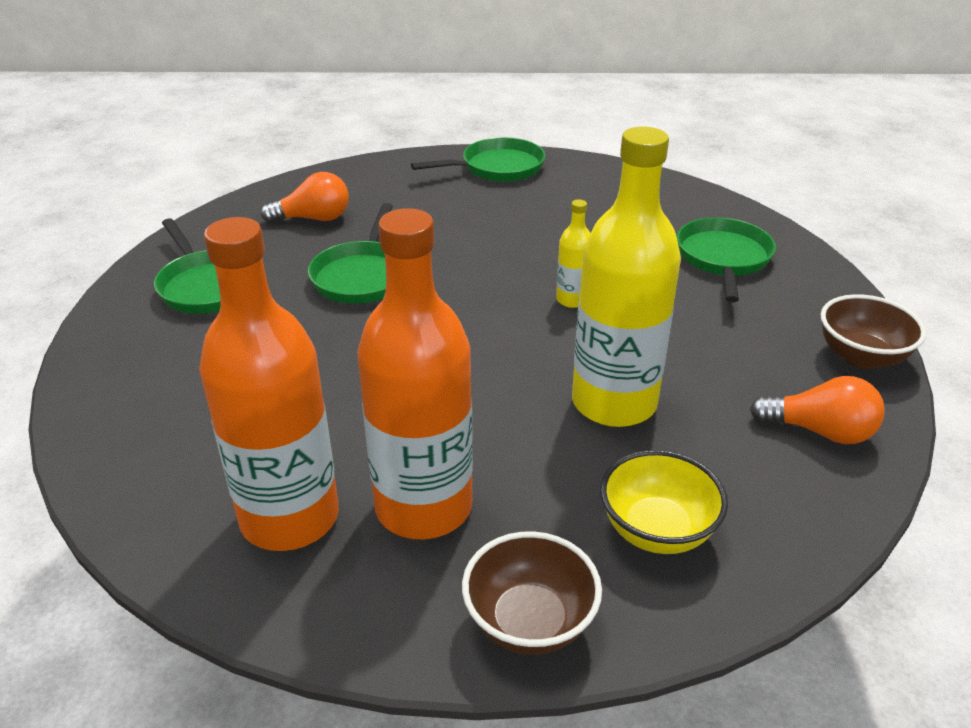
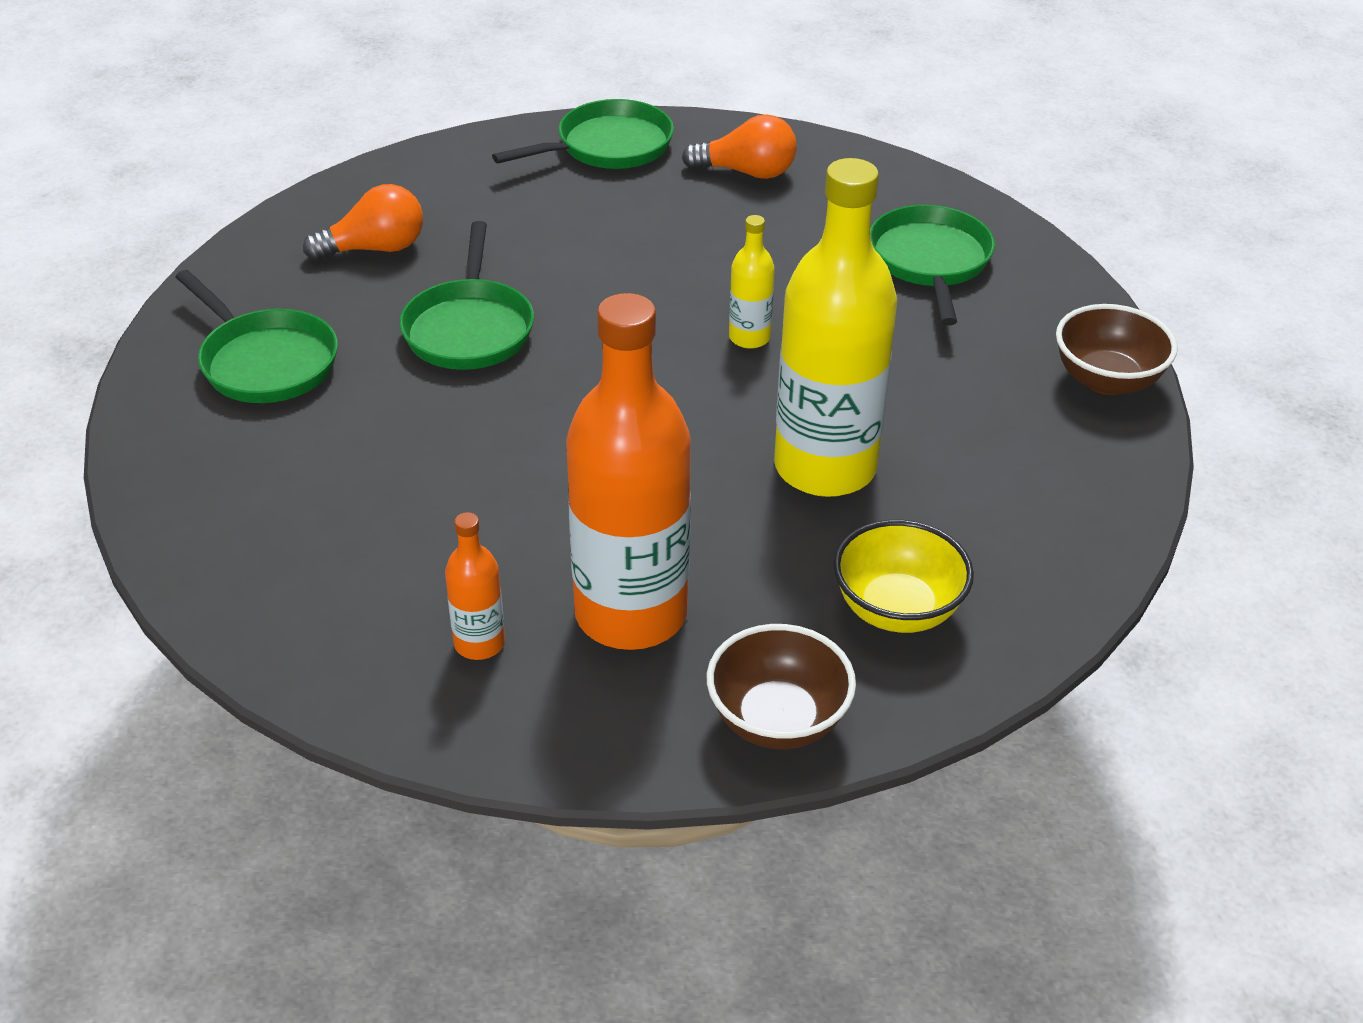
camera: 10 degrees left, 5 degrees up
(289, 518) = (479, 643): orange bottle -> orange bottle, size x0.44
(820, 431) = (1065, 477): orange light bulb -> orange light bulb (747, 172)

